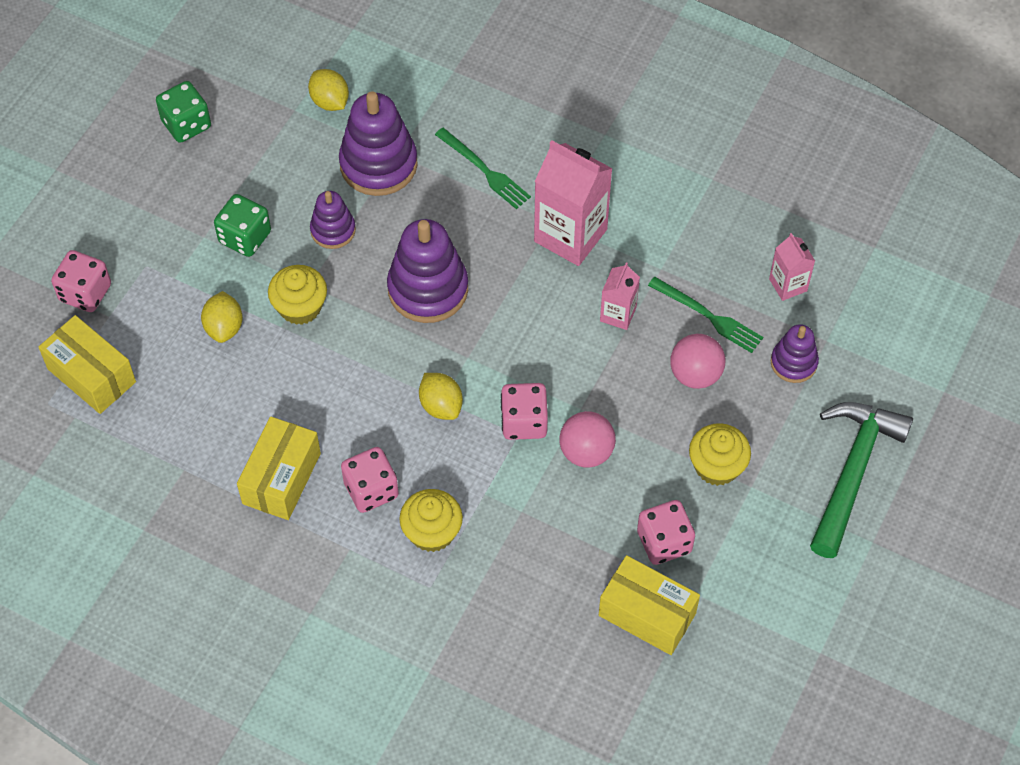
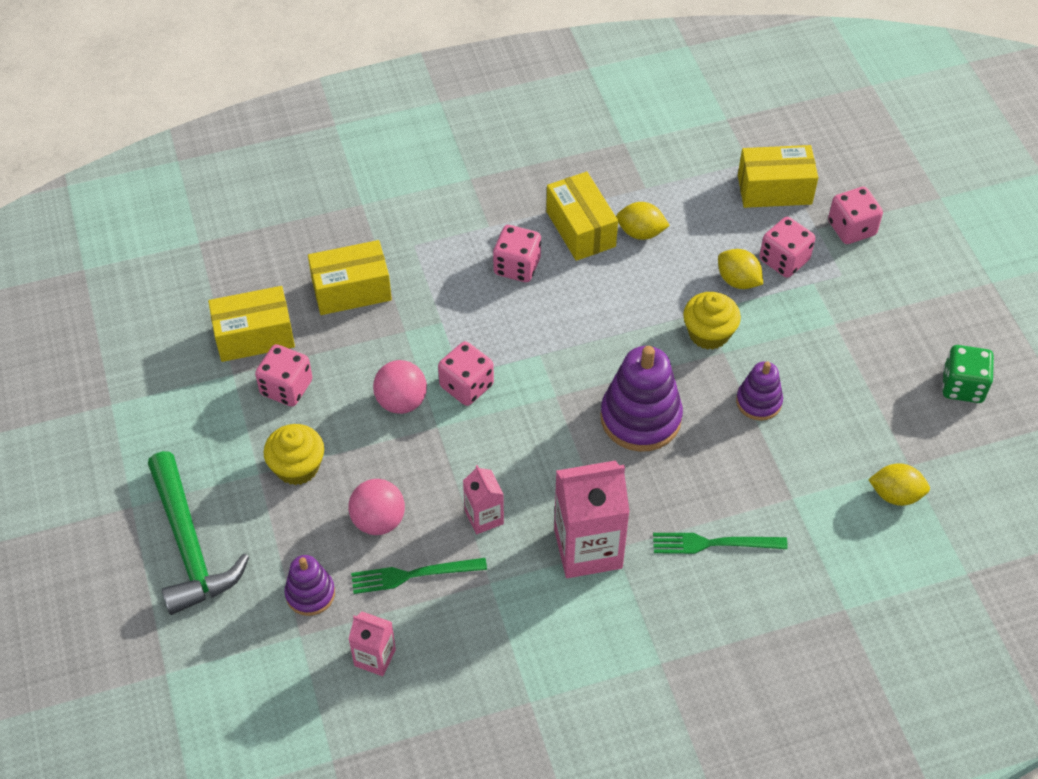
camera: 135 degrees right, 5 degrees down
(169, 313) = (784, 260): none -> pink dice
(245, 237) = (808, 346): green dice -> none
(378, 164) = (794, 478): purple stacking toy -> none
(432, 532) = (449, 274): yellow cupcake -> none
(441, 406) = (535, 350): yellow lemon -> yellow lemon (640, 232)
(526, 588) = (351, 290): none -> yellow box

